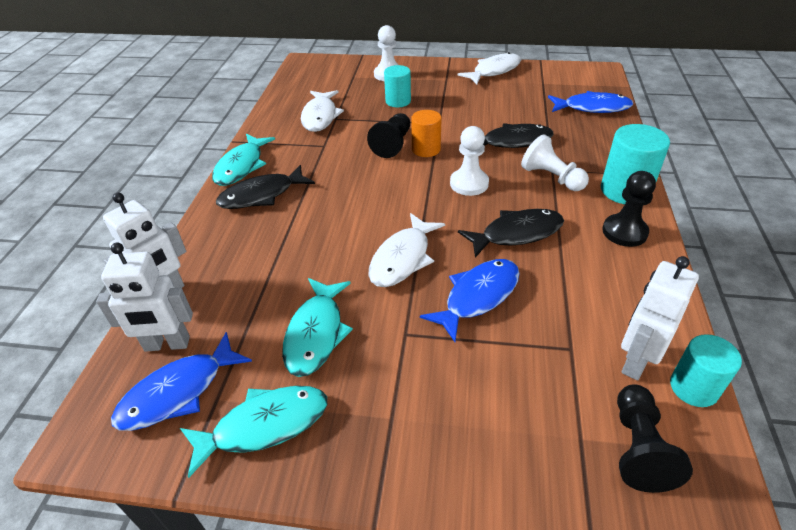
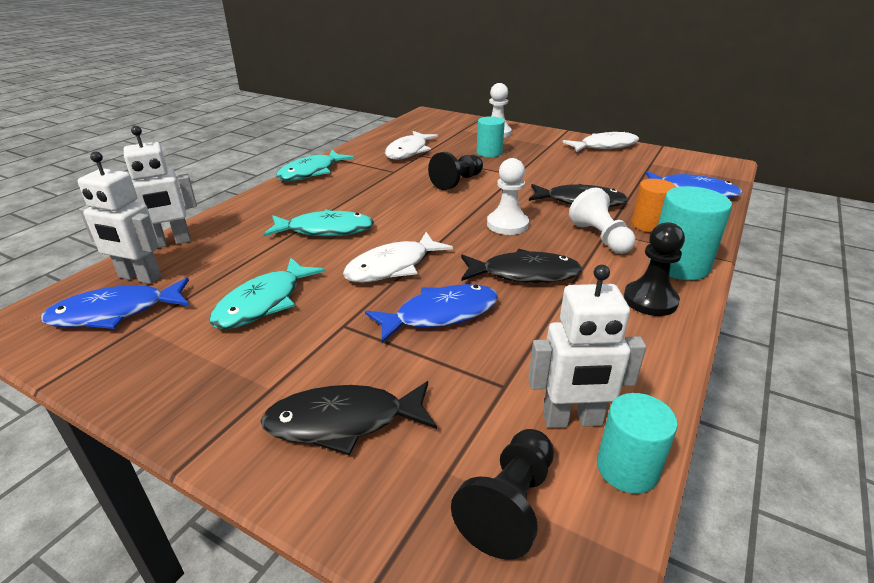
camera: 20 degrees right, 10 degrees down
(262, 195) = (309, 194): black fish -> black fish (344, 422)
(264, 426) = (156, 358): turquoise fish -> turquoise fish (325, 230)
(426, 149) = (486, 191): orange cylinder -> orange cylinder (648, 225)
(636, 361) = (572, 420): white robot -> white robot turned 150 degrees counterclockwise

